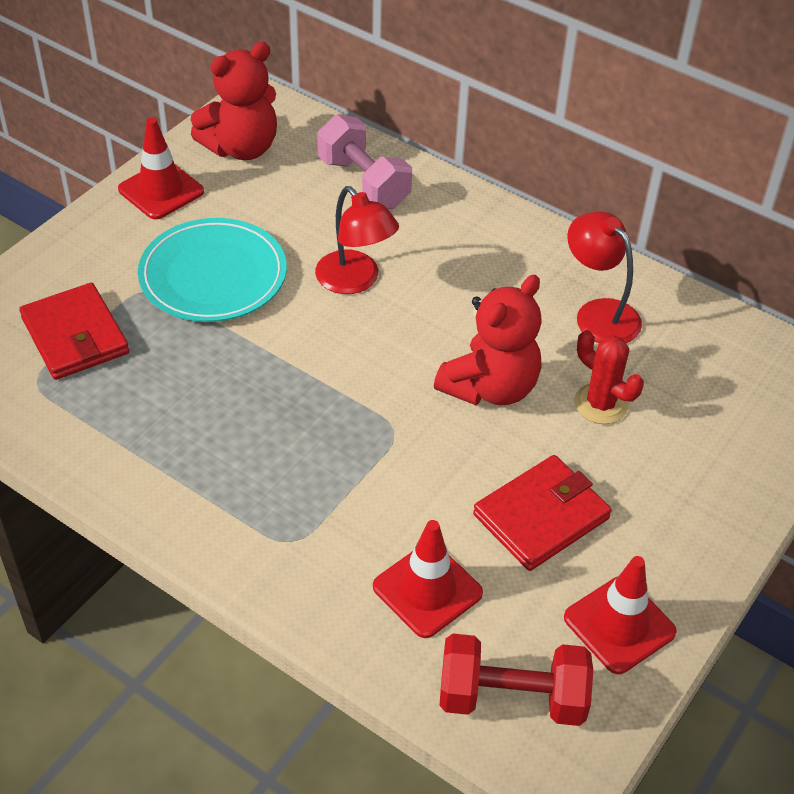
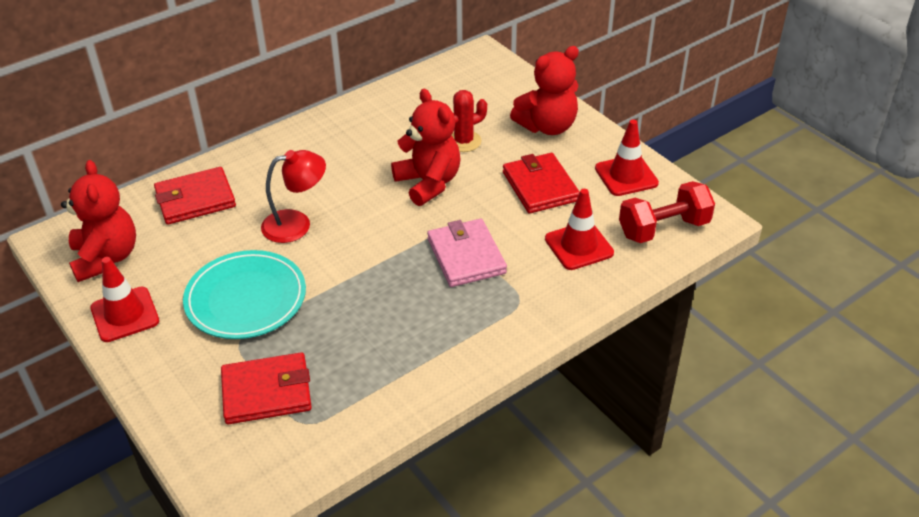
camera: 70 degrees left, 5 degrees down
(358, 463) = (466, 256): none -> pink wallet
(363, 183) = (195, 199): pink dumbbell -> red wallet
(511, 698) = (663, 228): red dumbbell -> red dumbbell turned 45 degrees clockwise
(599, 313) = (388, 123): red lamp -> none
(691, 497) = (547, 126): none -> red teddy bear

